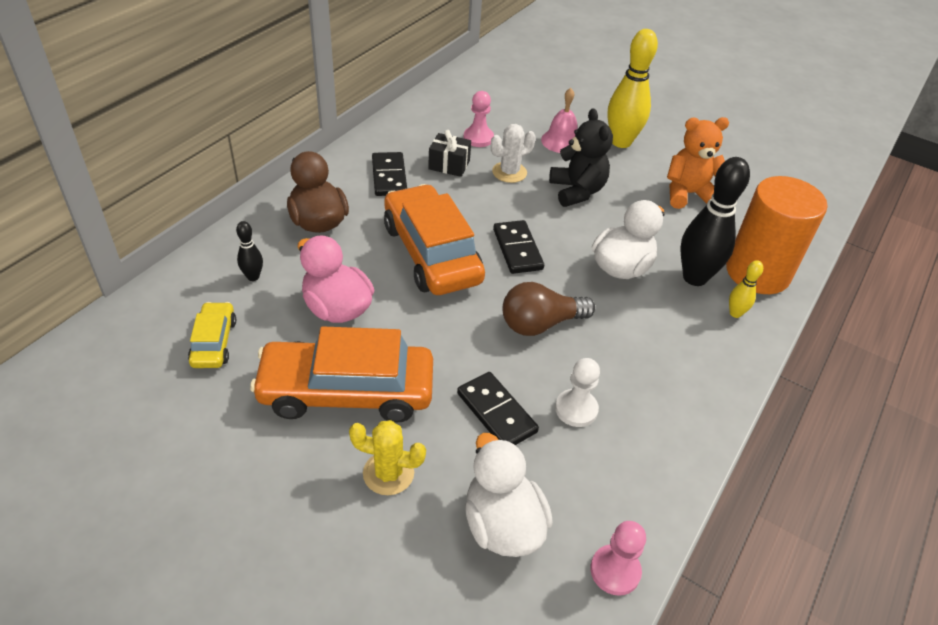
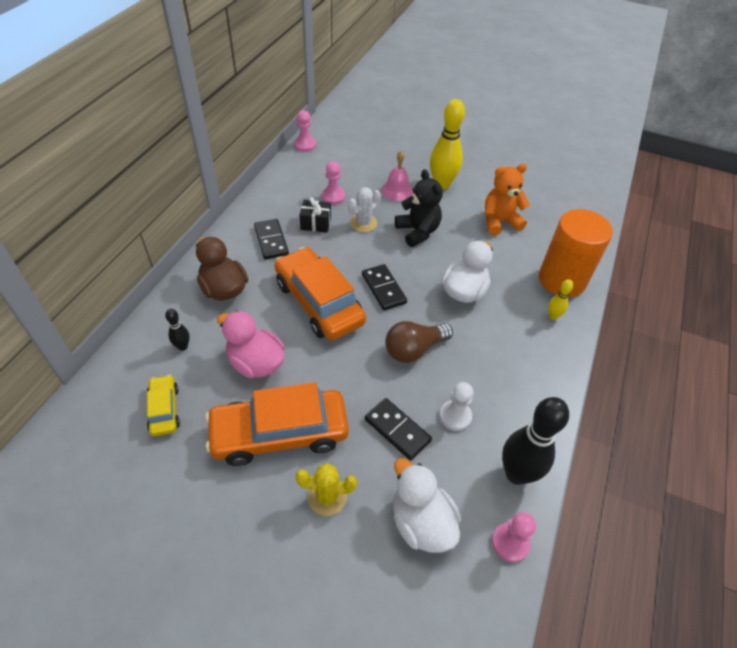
camera: 10 degrees left, 5 degrees up
(456, 77) = (305, 145): none -> pink pawn
(694, 277) = (518, 291): black bowling pin -> black bowling pin (516, 474)

